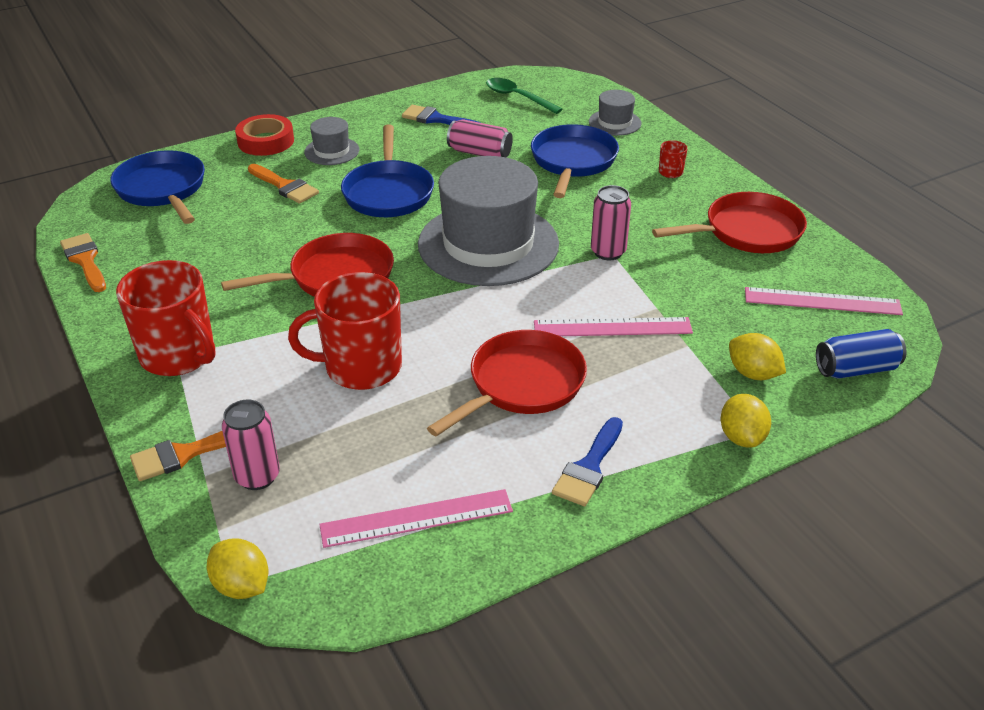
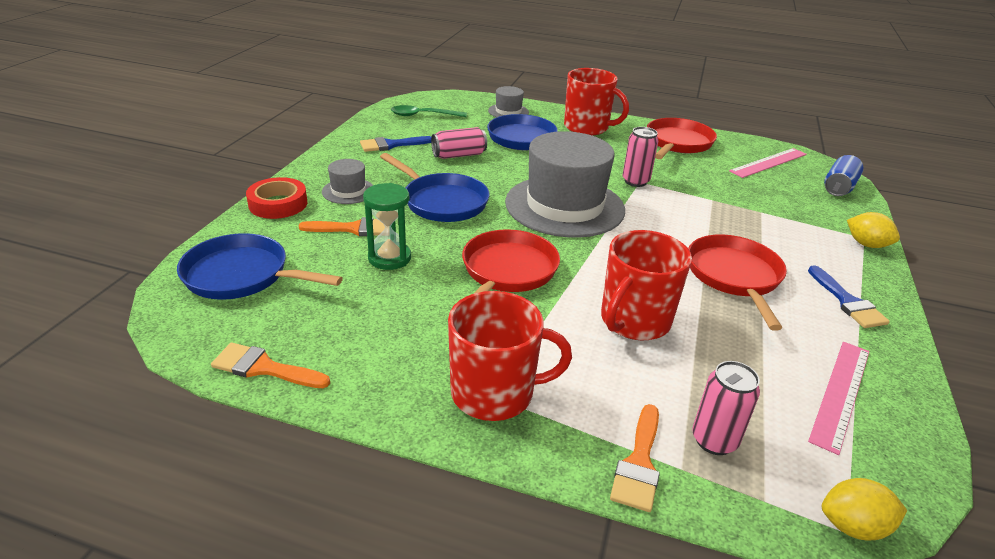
camera: 45 degrees left, 5 degrees down
(271, 222) = (389, 258): none -> green hourglass
(612, 327) = (714, 220): pink ruler -> none
(671, 172) = (587, 127): red mug -> red mug, size x2.42
(753, 373) = (811, 211): yellow lemon -> none

